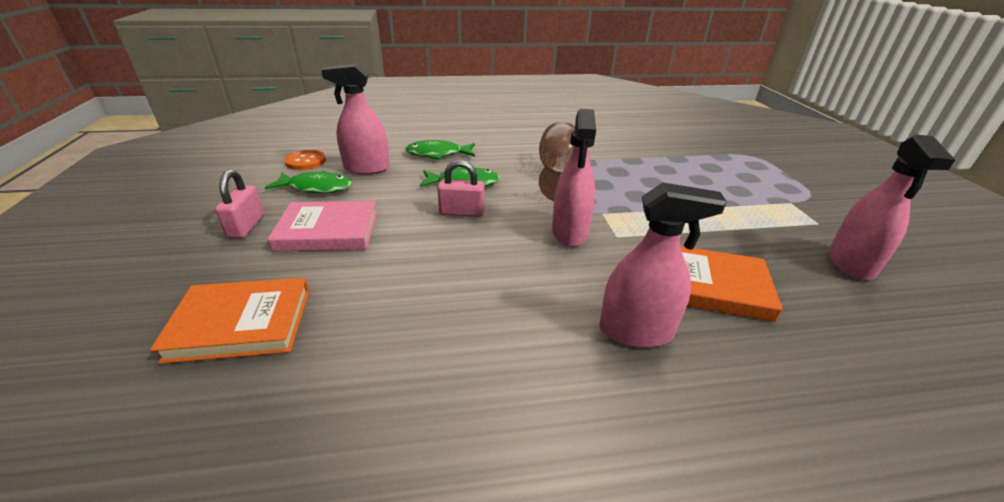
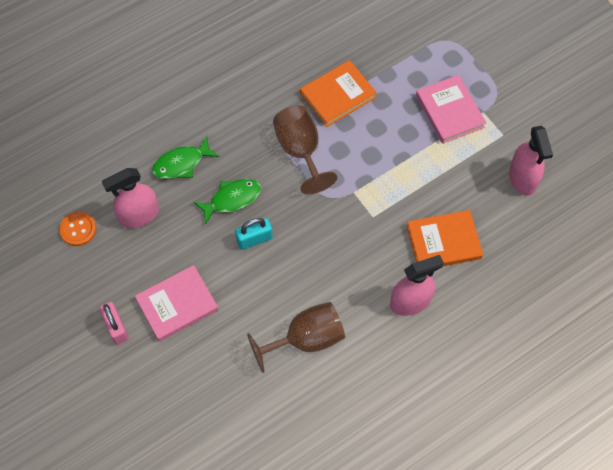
camera: 25 degrees left, 30 degrees up
(241, 323) = (198, 400): orange book -> orange book (337, 95)
(316, 188) = (123, 261): green fish -> none
(448, 315) = (306, 339): none -> brown goblet
(462, 212) = (254, 239): pink padlock -> turquoise padlock
(570, 232) = (340, 227): pink spray bottle -> none
(745, 192) = (449, 111): none -> pink book

